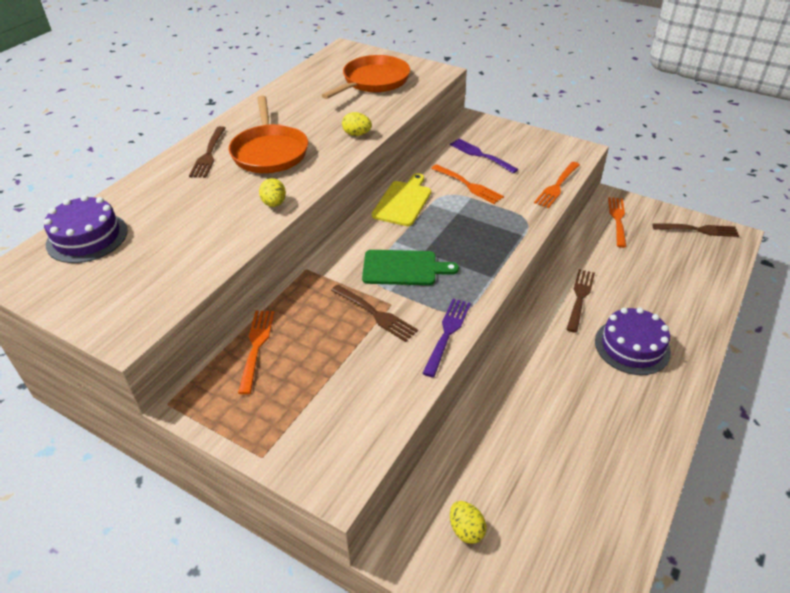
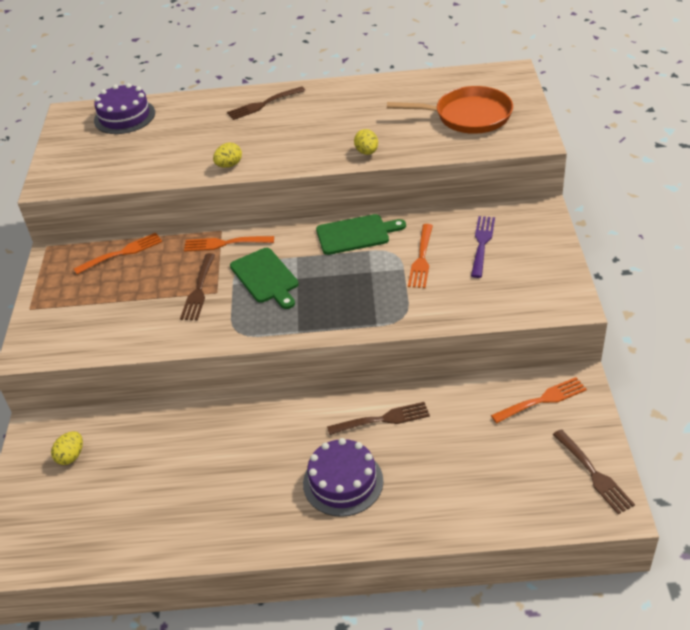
camera: 60 degrees right, 0 degrees up
(269, 152) = (295, 127): orange pan -> none
(403, 201) = (356, 234): yellow cutting board -> green cutting board
(447, 333) = (206, 337): purple fork -> none
(557, 186) = (481, 314): orange fork -> orange fork (225, 243)

